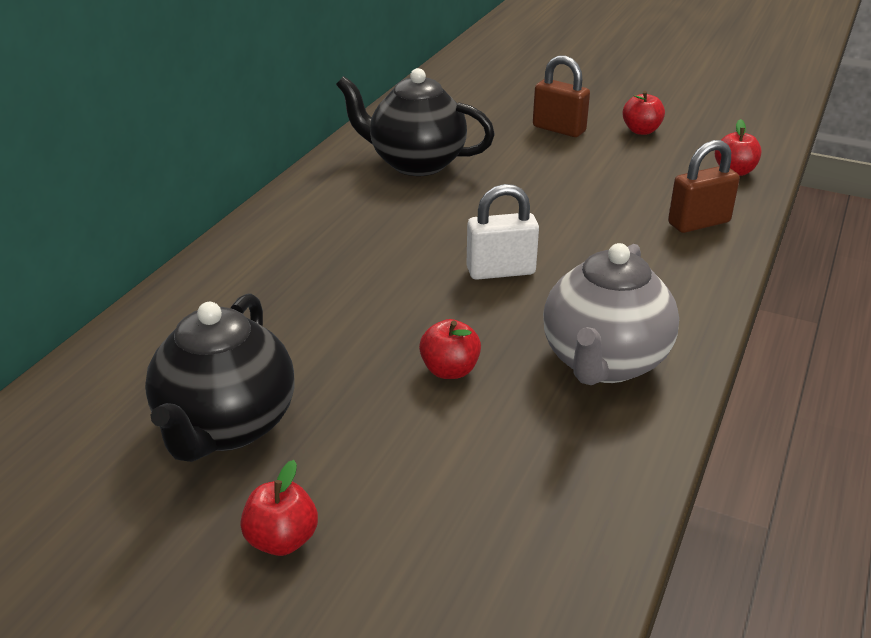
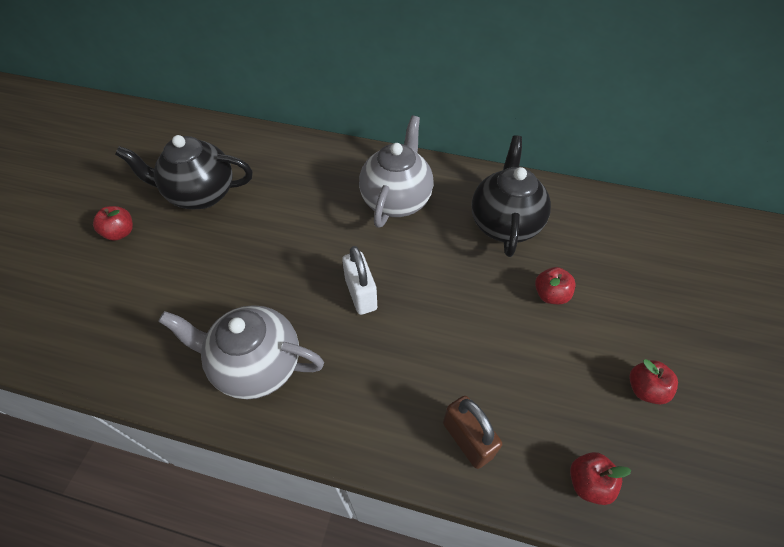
camera: 80 degrees right, 20 degrees up
(341, 230) = (396, 200): none -> grey teapot
(450, 370) = (247, 279): red apple -> red apple (550, 294)
(559, 129) = (612, 315): brown padlock -> none

